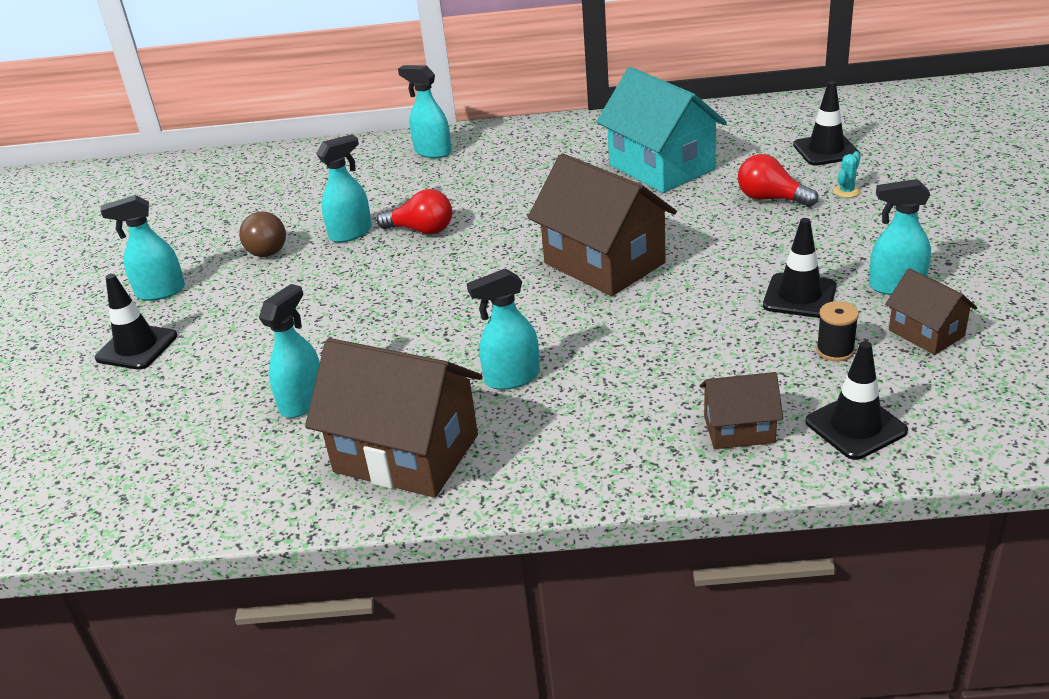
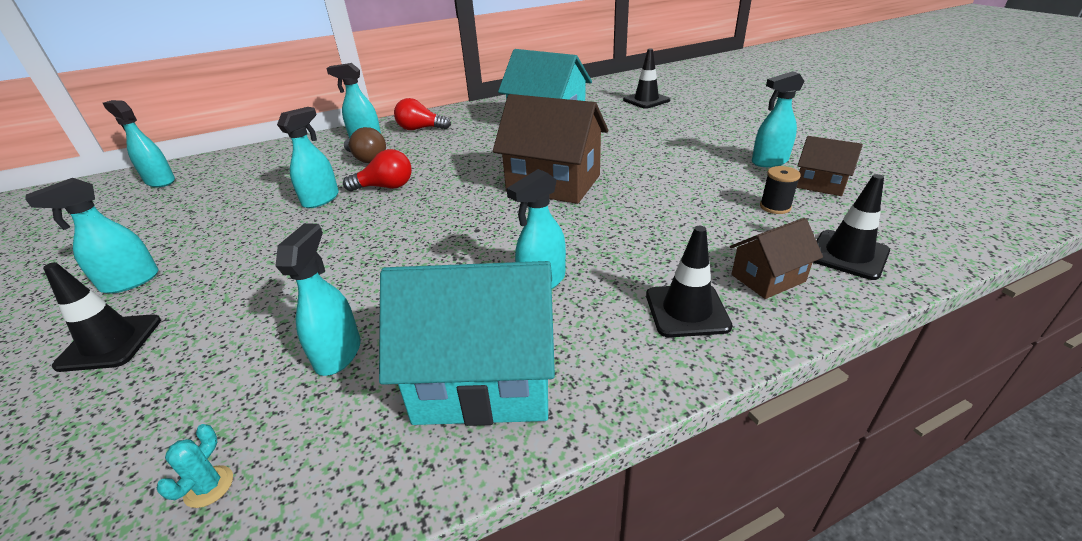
camera: 25 degrees left, 0 degrees up
(206, 176) = (160, 181): none -> turquoise spray bottle
(265, 248) = (239, 224): brown light bulb -> brown light bulb (367, 159)
(406, 453) = (484, 380): brown house -> turquoise house
(771, 199) = (637, 128): red light bulb -> red light bulb (420, 129)
(799, 296) = (714, 178): black traffic cone -> black traffic cone (687, 310)
(846, 191) = (681, 118): turquoise cactus -> turquoise cactus (209, 486)

